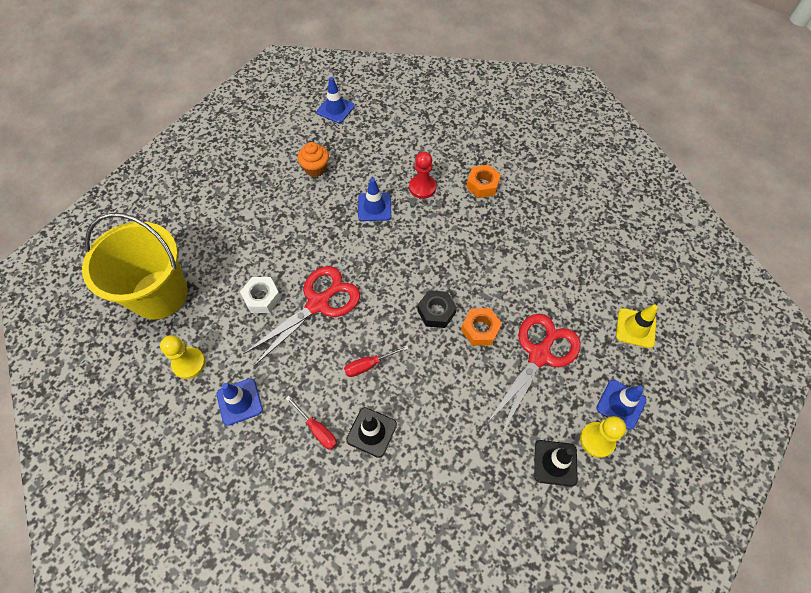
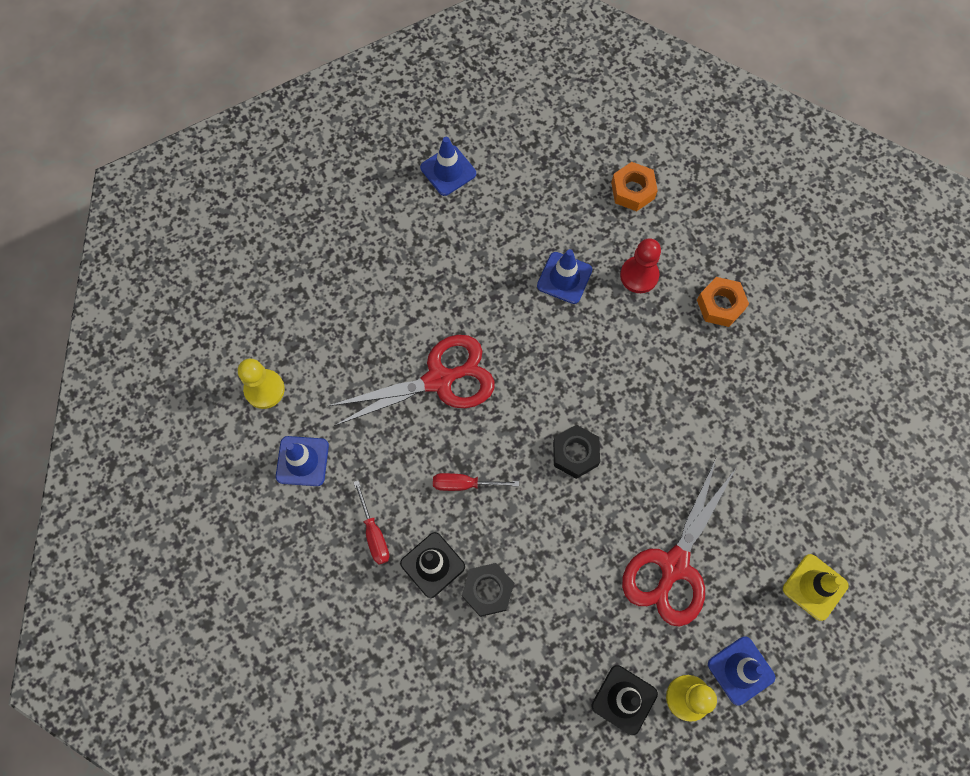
camera: 25 degrees right, 10 degrees up
(159, 294) = (262, 287): yellow bucket -> none
(262, 298) = (377, 343): white nut -> none
(315, 169) = (514, 191): orange cupcake -> none
(335, 109) = (578, 109): blue traffic cone -> blue traffic cone (448, 170)
(420, 431) = (488, 590): none -> black nut
(480, 329) = (618, 500): orange nut -> orange nut (632, 190)
(539, 355) = (674, 565): red scissors -> red scissors turned 150 degrees clockwise

